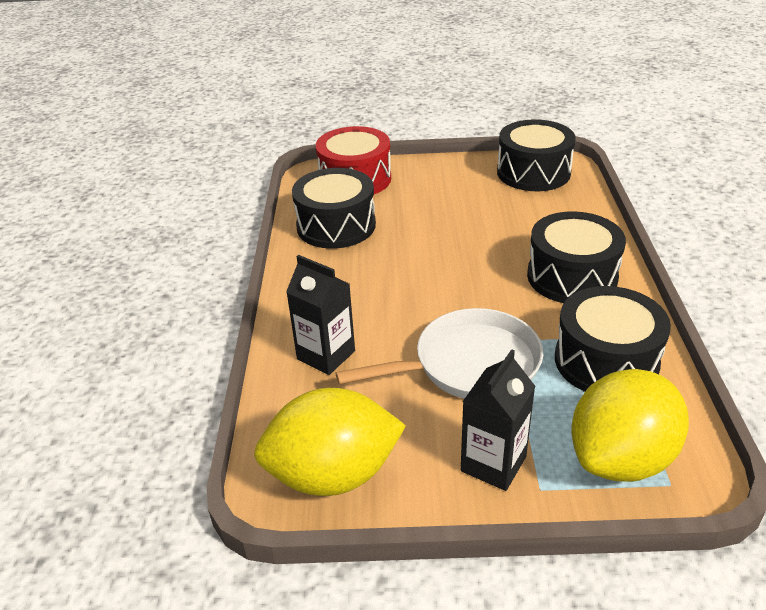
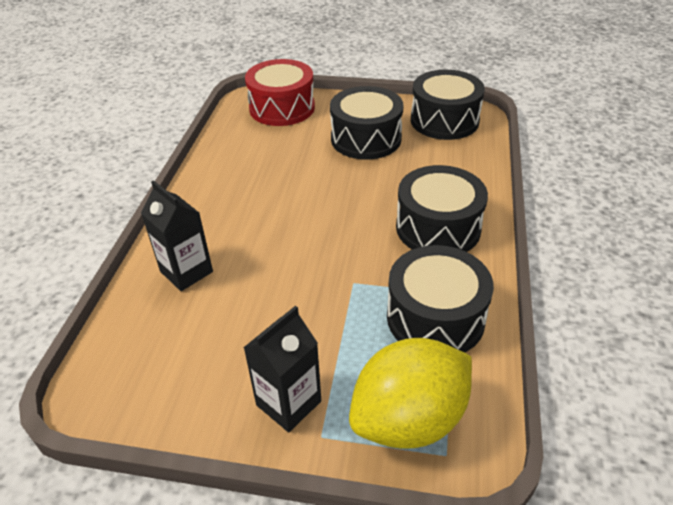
camera: 10 degrees right, 5 degrees up
(333, 474) = (144, 388): yellow lemon -> none
(336, 226) = (247, 150): black drum -> black drum (366, 139)
(469, 365) = (307, 301): white pan -> none

